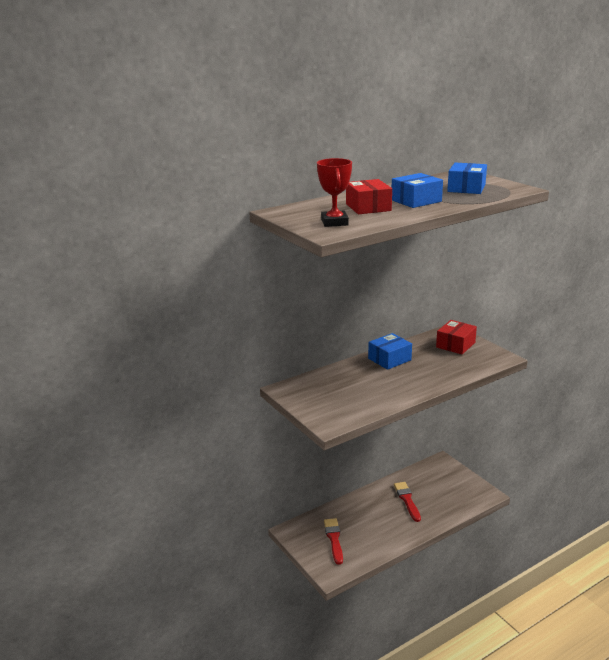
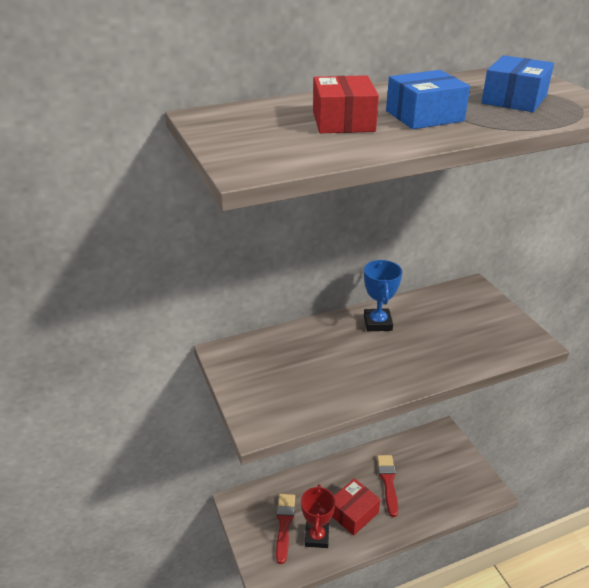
camera: 10 degrees right, 10 degrees up
(334, 222) = (273, 146): red trophy -> red trophy (316, 537)
(389, 359) = (377, 323): blue box -> blue trophy
(455, 345) = (474, 311): red box -> red box (353, 513)

